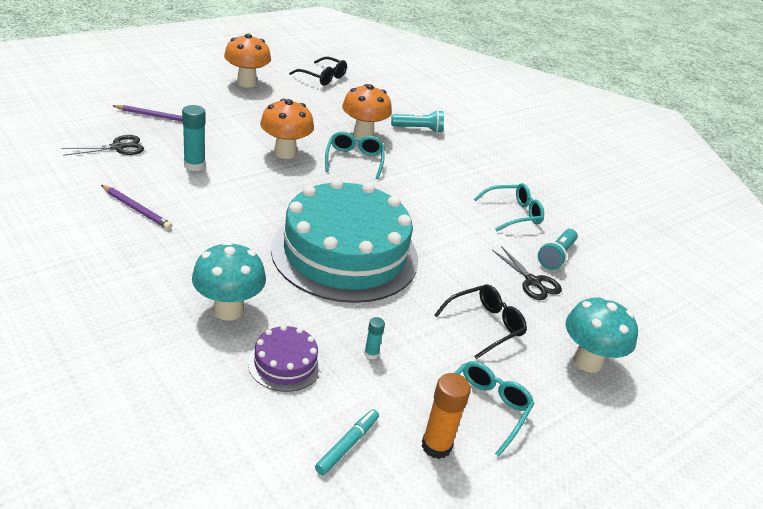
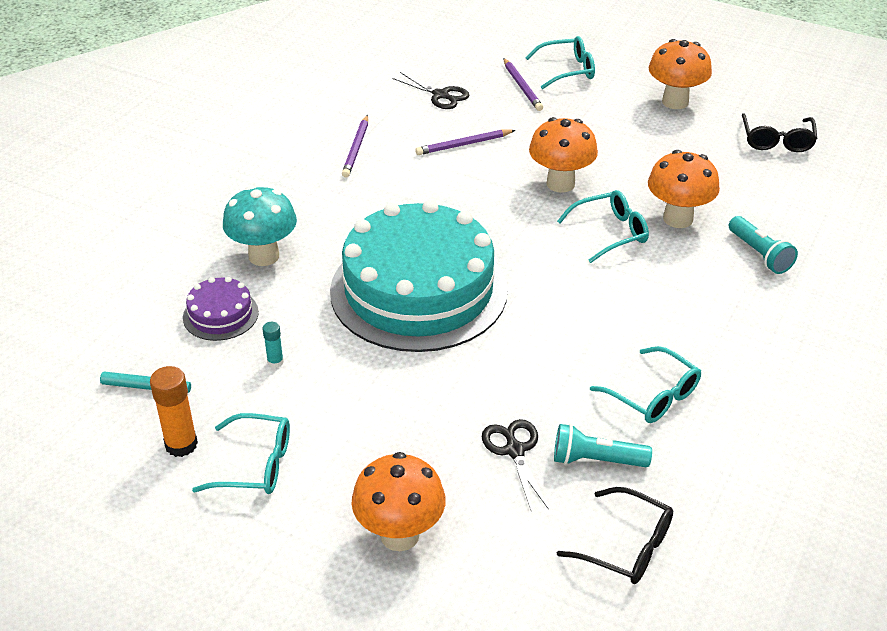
camera: 70 degrees right, 5 degrees up
(160, 94) = (567, 70): none -> turquoise glasses
(194, 165) = (463, 145): turquoise glue stick -> purple pencil
(485, 325) = (390, 430): black glasses -> black glasses (626, 547)
(533, 282) = (515, 451): black scissors -> black scissors turned 135 degrees clockwise
(587, 361) = (399, 535): turquoise mushroom -> orange mushroom

